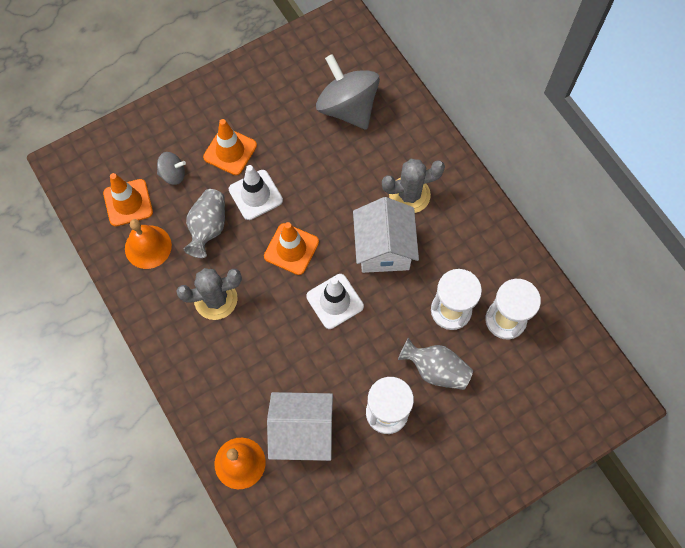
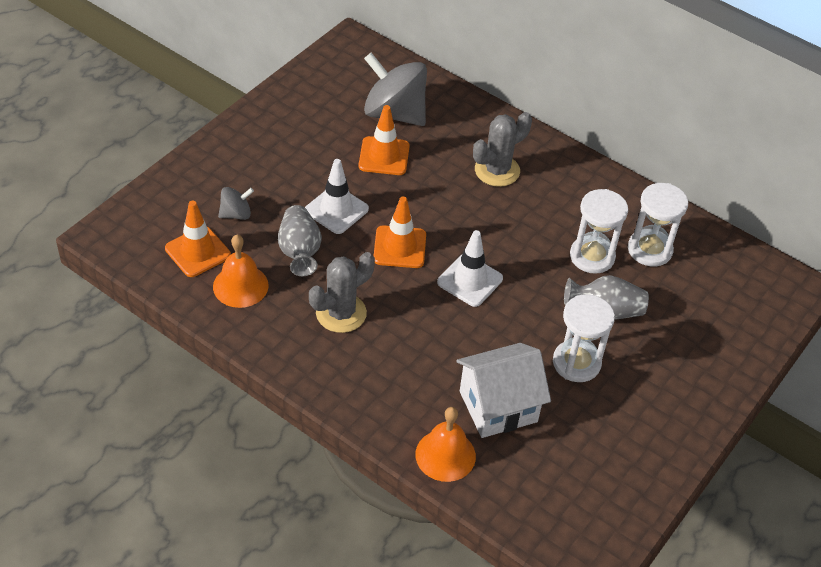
camera: 25 degrees left, 20 degrees down
(230, 151) = (289, 179): orange traffic cone -> orange traffic cone (384, 156)
(383, 248) = (495, 222): white house -> none

